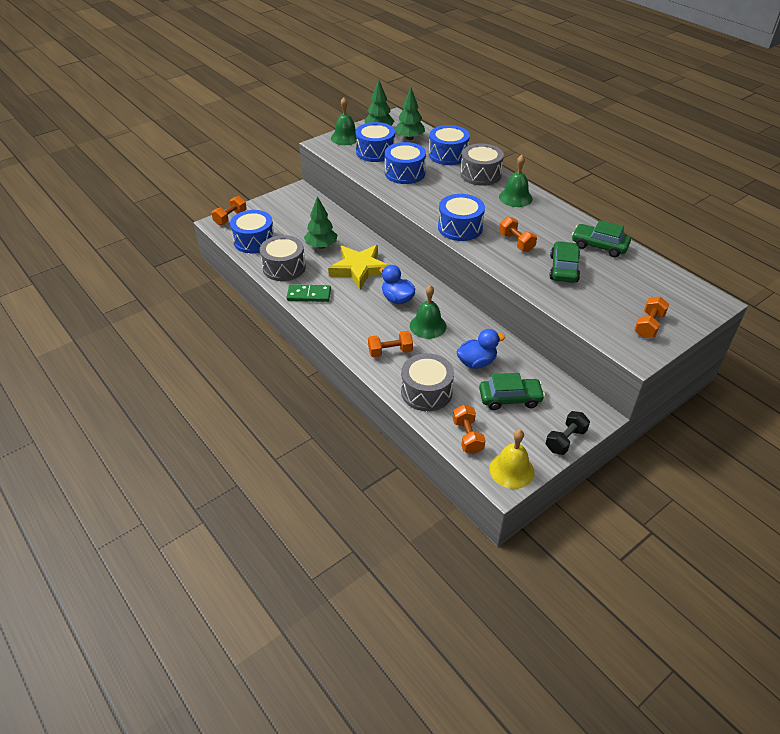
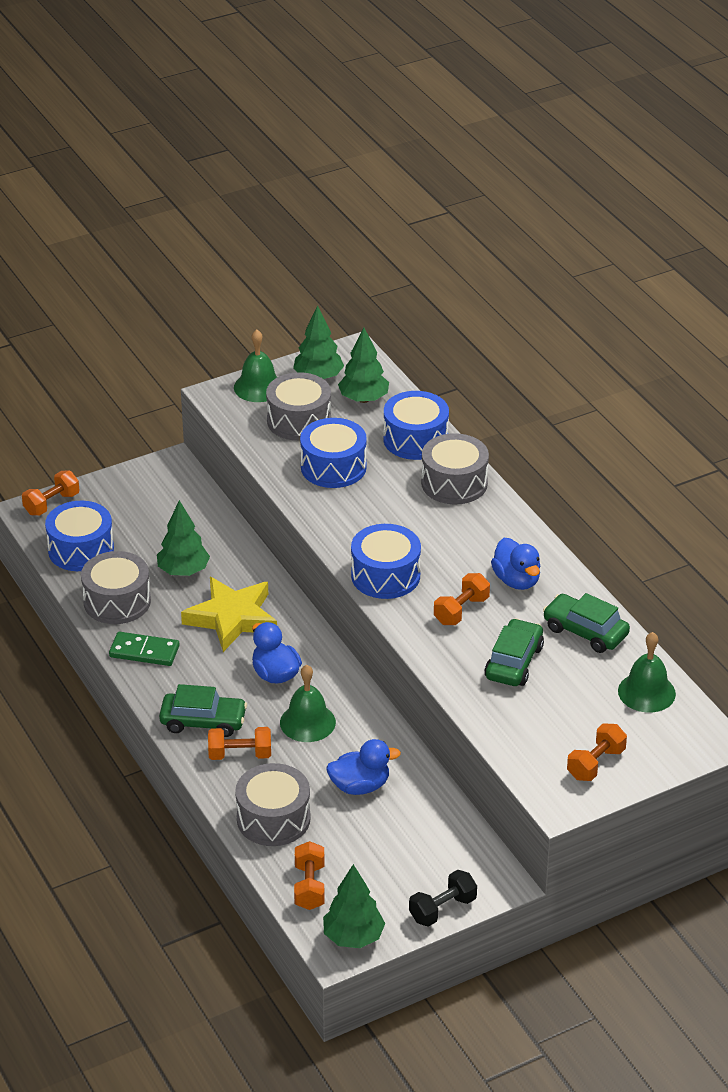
camera: 10 degrees right, 5 degrees down
(375, 152) = (299, 420): blue drum -> grey drum
(510, 398) = (388, 843): green car -> green car (203, 721)
(511, 470) = (353, 937): yellow bell -> green tree
(515, 197) = (493, 532): green bell -> green bell (646, 692)
(516, 242) = (461, 611): orange dumbbell -> orange dumbbell turned 60 degrees clockwise
(542, 222) = (516, 580): none -> blue duck

